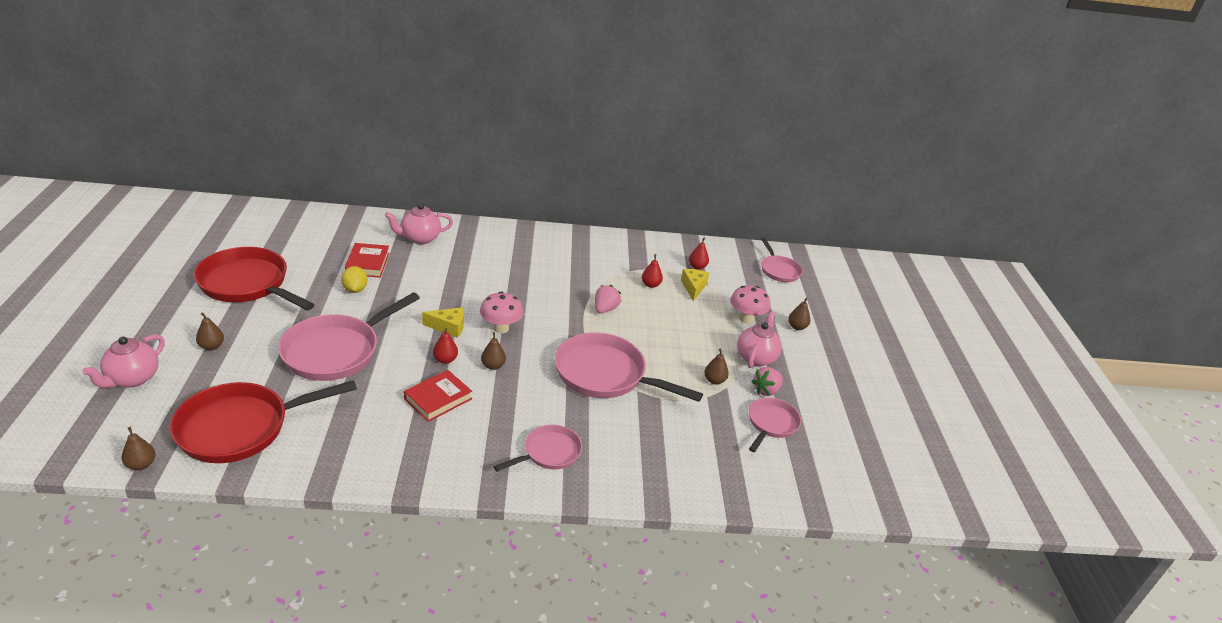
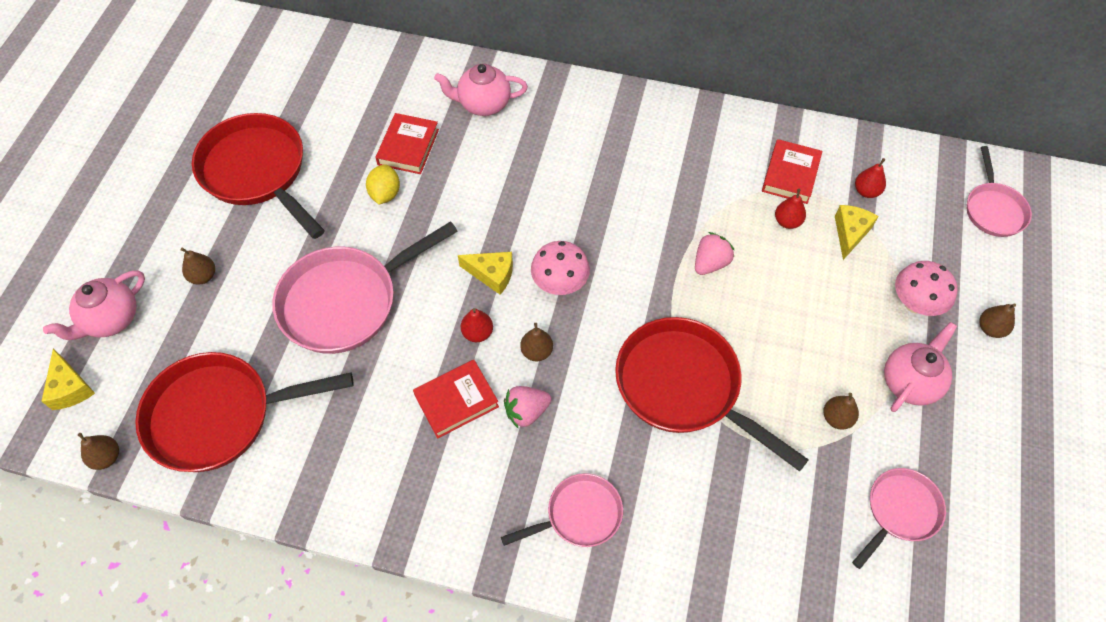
camera: 20 degrees right, 25 degrees up
(100, 424) = (70, 388): none -> yellow cheese
(605, 375) = (684, 387): pink pan -> red pan
(645, 262) = (790, 175): none -> red book
(766, 390) = (909, 447): pink strawberry -> pink strawberry (526, 412)

